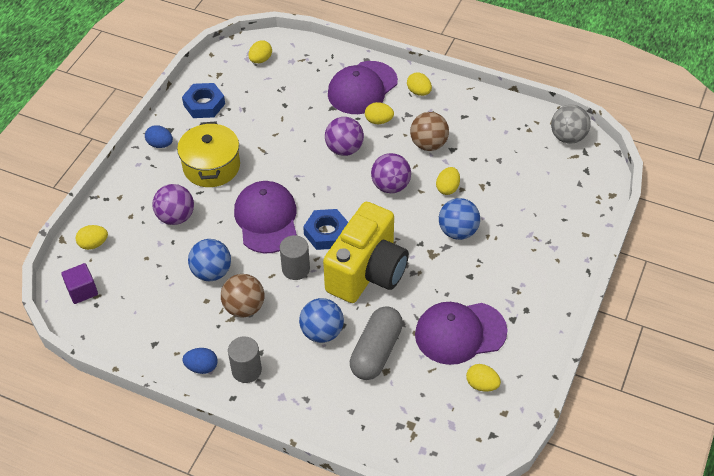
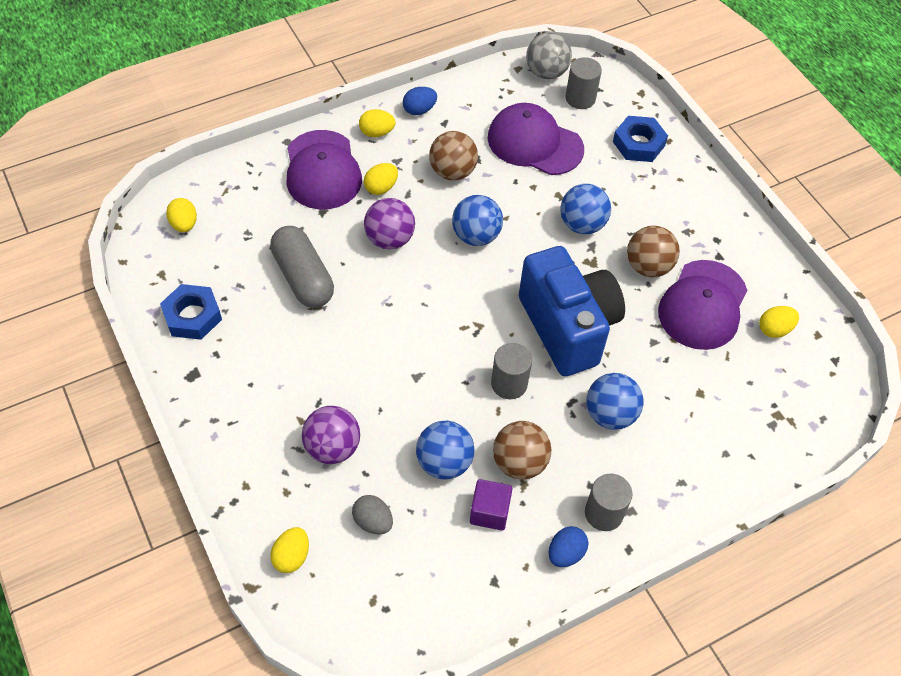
camera: 55 degrees left, 5 degrees up
(82, 291) = (352, 611): purple cube -> purple cube (489, 512)
(144, 265) = (373, 522): none -> grey egg
(160, 144) = (207, 395): blue egg -> blue egg (419, 110)
(211, 166) = (293, 367): yellow pot -> none
(266, 219) = (418, 366): purple cap -> purple cap (534, 143)
(326, 233) = (486, 327): blue nut -> blue nut (638, 143)
(367, 272) = (568, 327): yellow camera -> blue camera
(376, 351) = (671, 385): grey capsule -> grey capsule (303, 277)
(390, 186) = (476, 236): purple ball -> blue ball
(447, 188) = (522, 196): yellow egg -> none
(461, 285) = (648, 266): none -> brown ball
(566, 167) = (580, 98): none -> grey cylinder

